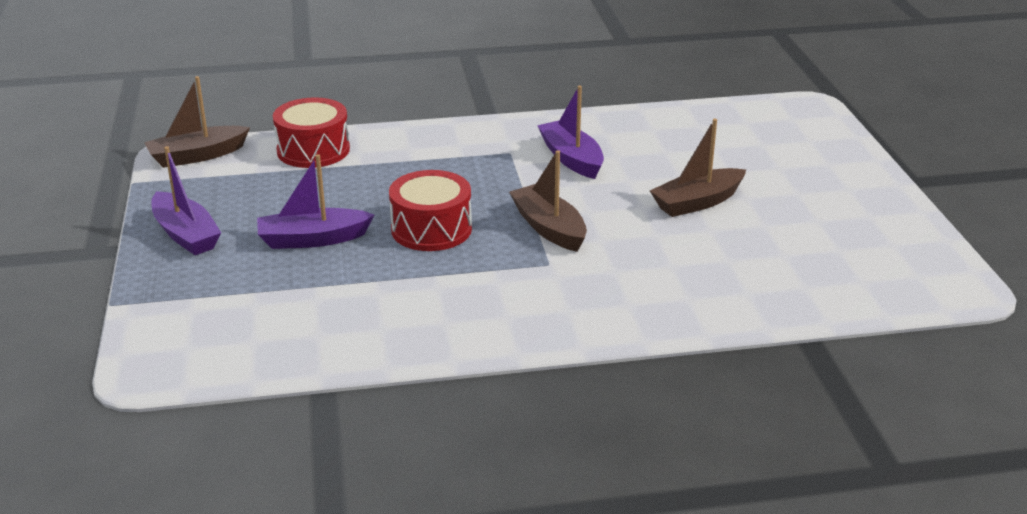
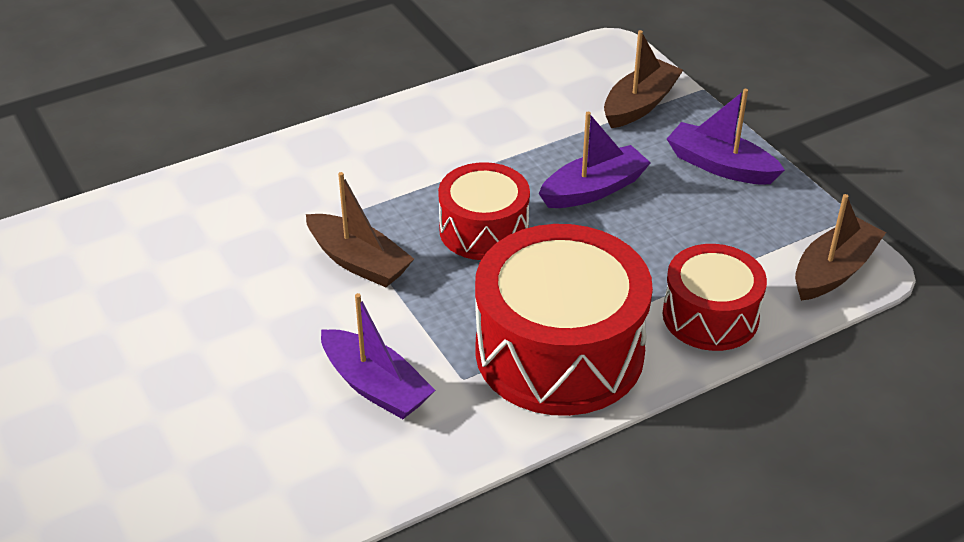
camera: 160 degrees right, 10 degrees up
(434, 152) = (559, 351): none -> red drum
(697, 202) = (194, 344): brown boat -> brown boat (639, 105)

